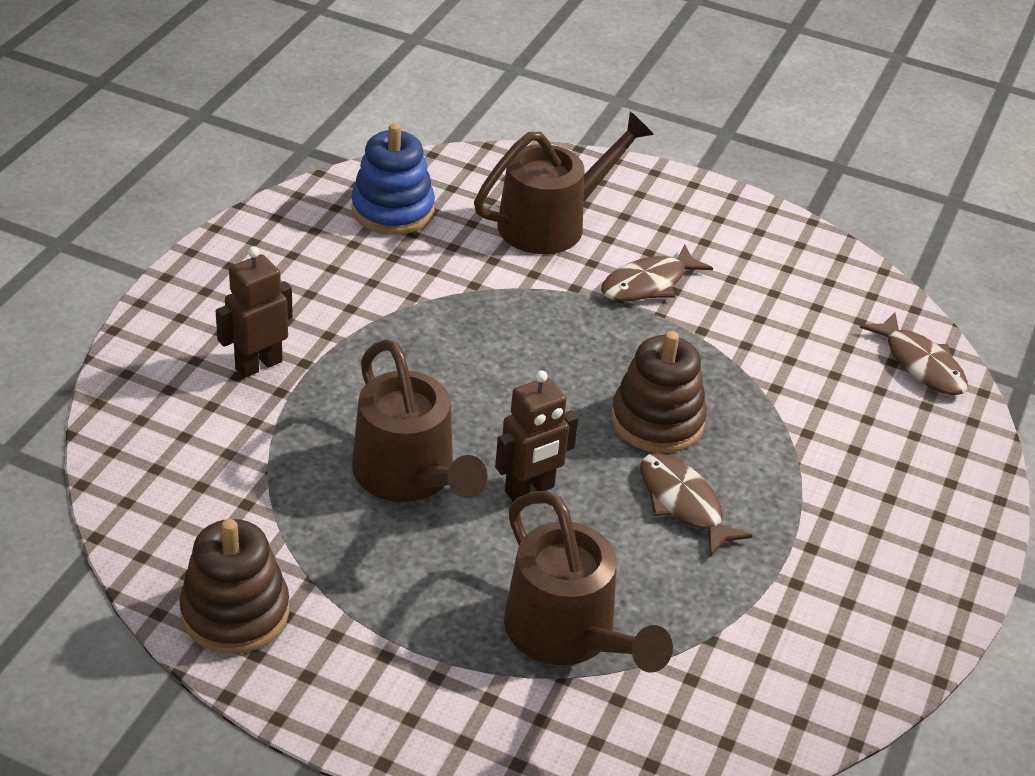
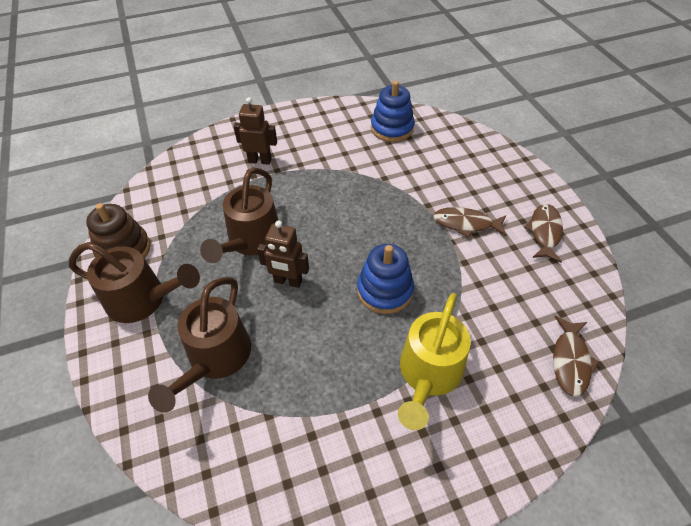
camera: 50 degrees right, 10 degrees up
(553, 223) = (456, 170): brown watering can -> brown watering can (144, 300)
(657, 421) = (384, 290): brown stacking toy -> blue stacking toy
(683, 503) = (344, 339): brown fish -> brown fish (544, 232)
(814, 474) = (428, 375): none -> yellow watering can

